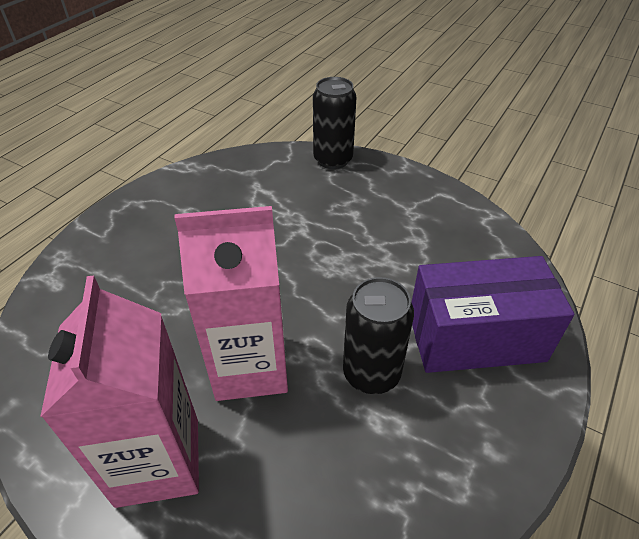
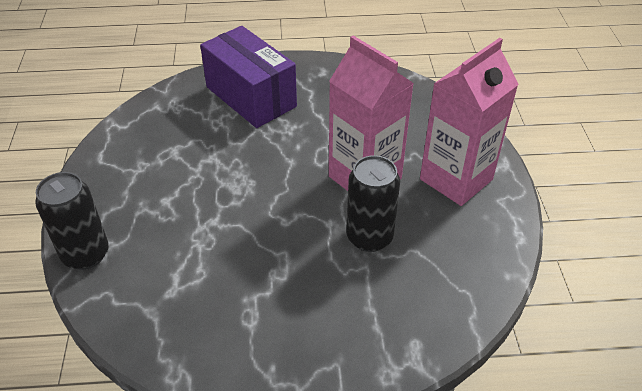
camera: 125 degrees left, 0 degrees up
(371, 373) = (318, 126): black can -> black can (369, 237)

